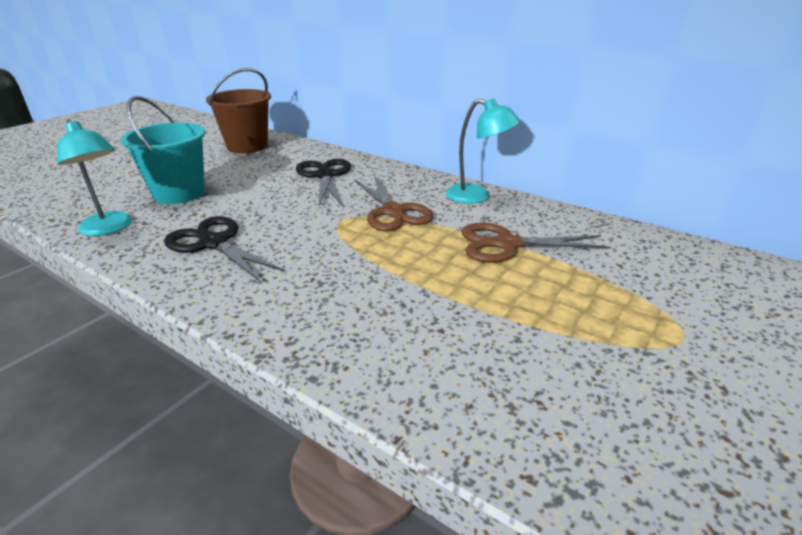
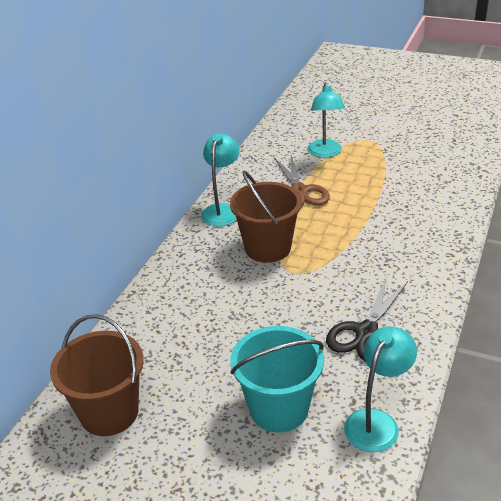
camera: 100 degrees left, 5 degrees up
(324, 176) = (199, 308): black scissors -> none
(393, 212) = (268, 248): brown scissors -> brown bucket
(622, 282) = (325, 153): none -> turquoise lamp

